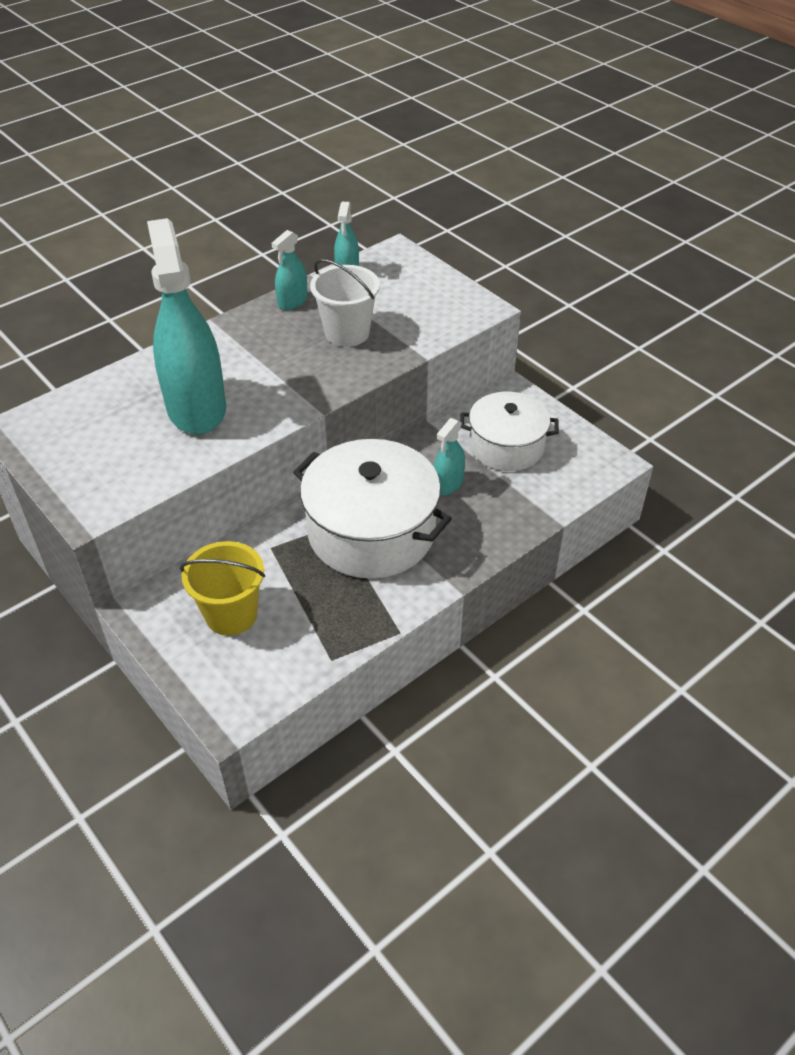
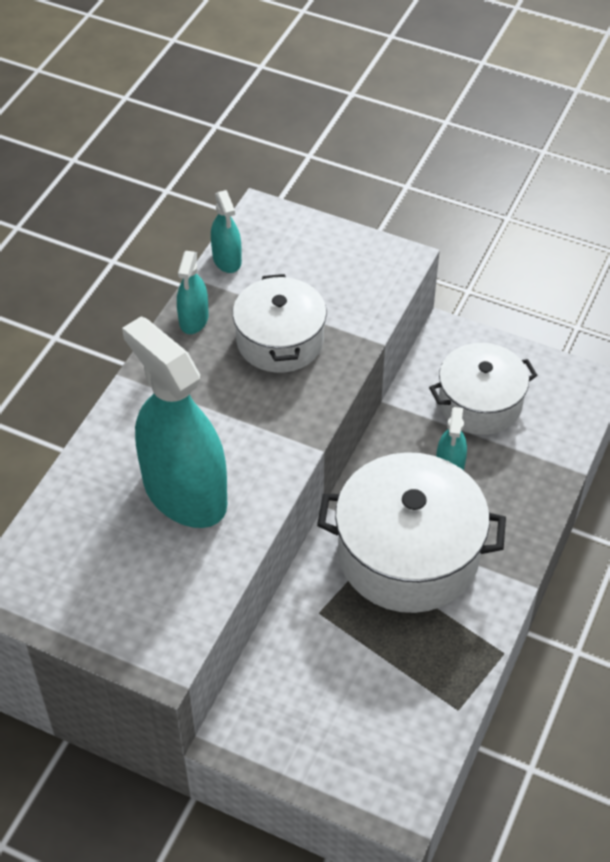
camera: 25 degrees left, 5 degrees up
(231, 614) = (330, 703): yellow bucket -> none
(347, 333) = (280, 340): white bucket -> white pot

